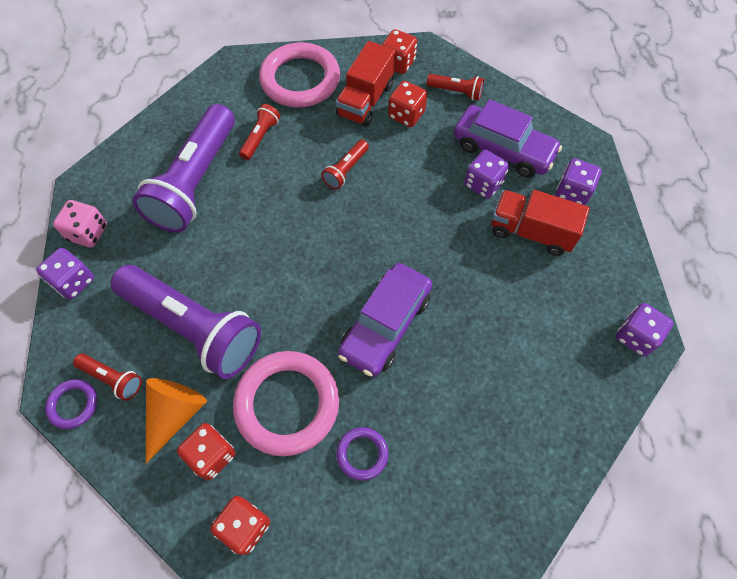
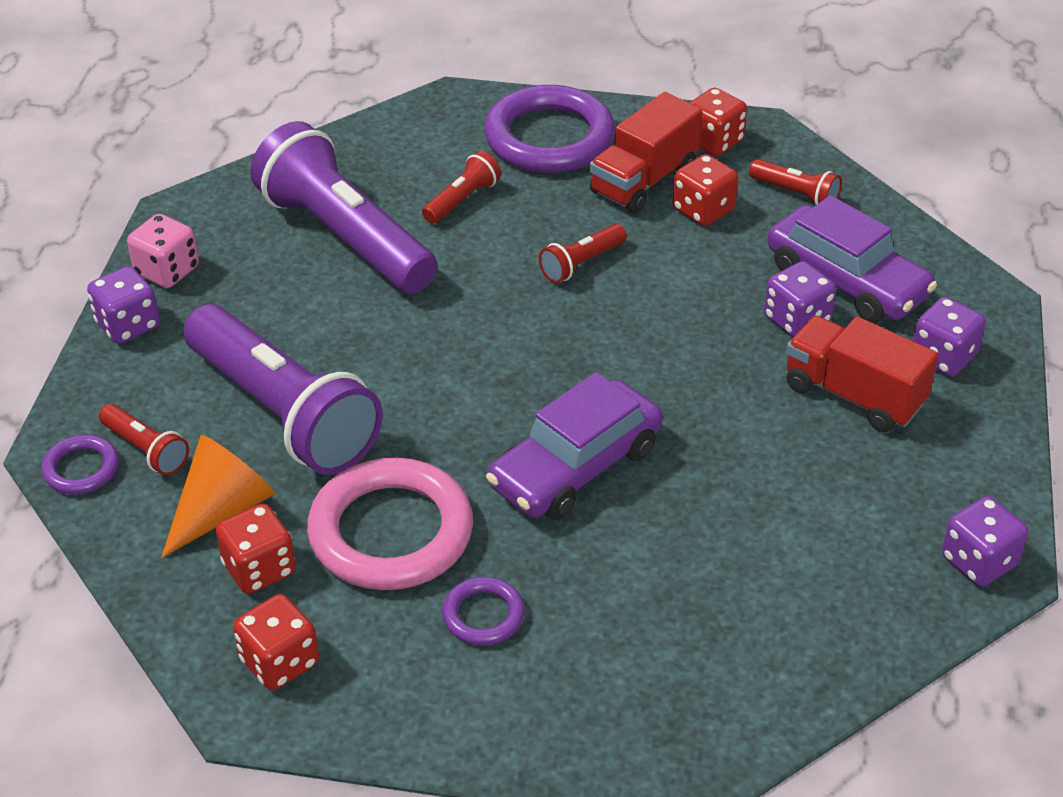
camera: 15 degrees right, 20 degrees down
(195, 181) = (345, 237): purple flashlight -> purple flashlight turned 105 degrees clockwise
(300, 80) = (549, 138): pink ring -> purple ring

